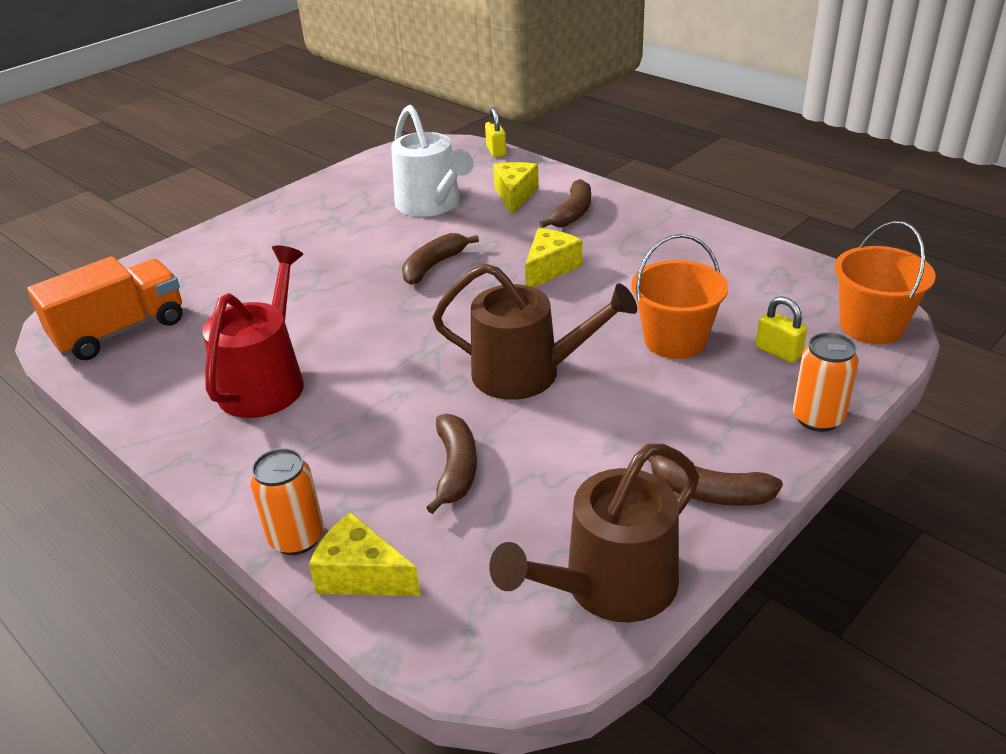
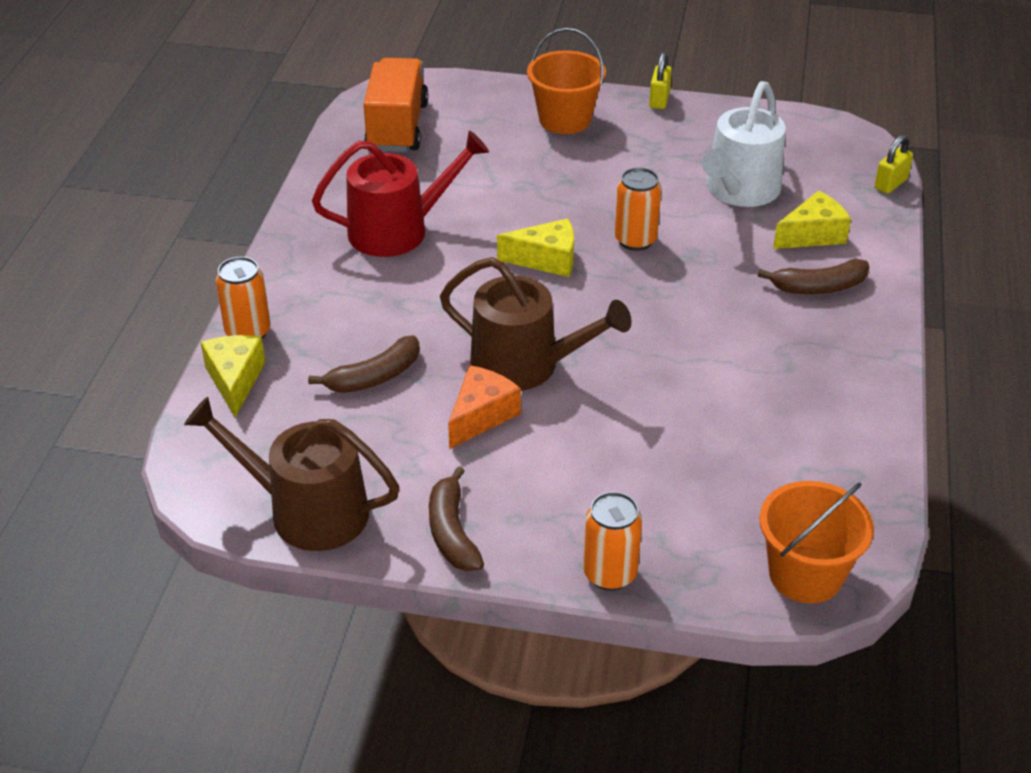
camera: 55 degrees right, 5 degrees up
(121, 331) = (397, 127): orange truck -> orange truck turned 105 degrees counterclockwise
(433, 266) = (635, 240): brown banana -> orange can
(527, 373) = (525, 365): brown watering can -> brown watering can turned 45 degrees counterclockwise
(550, 268) = (700, 313): yellow cheese -> yellow cheese (546, 260)
(569, 420) = (481, 416): none -> orange cheese
(675, 340) = (654, 439): orange bucket -> orange bucket (565, 119)
(778, 352) = (696, 517): yellow padlock -> yellow padlock (659, 100)

